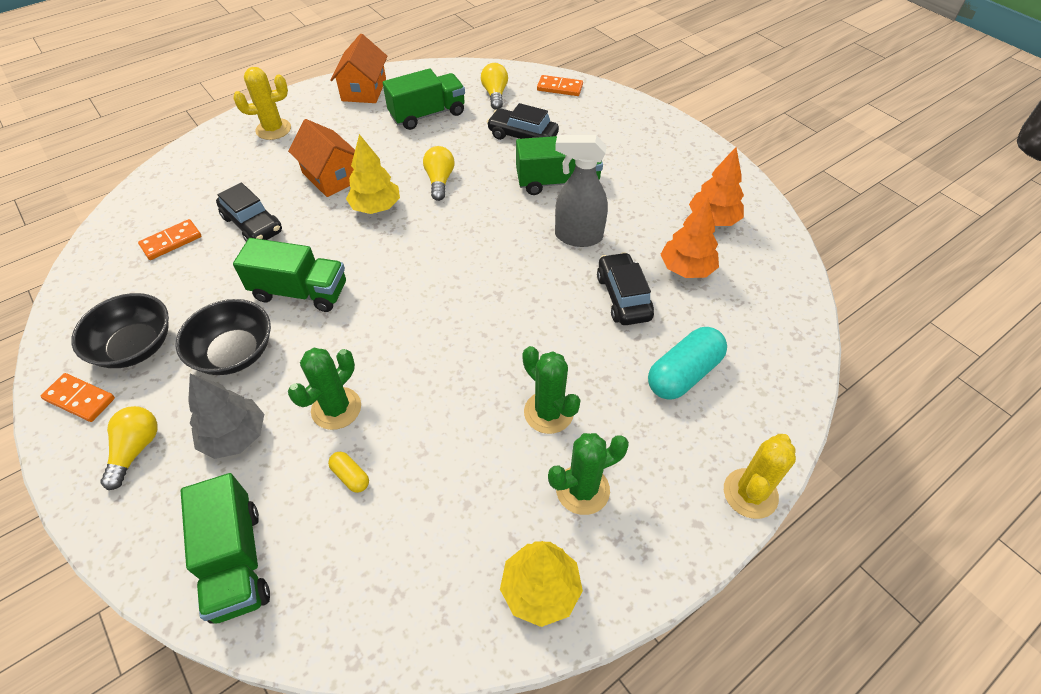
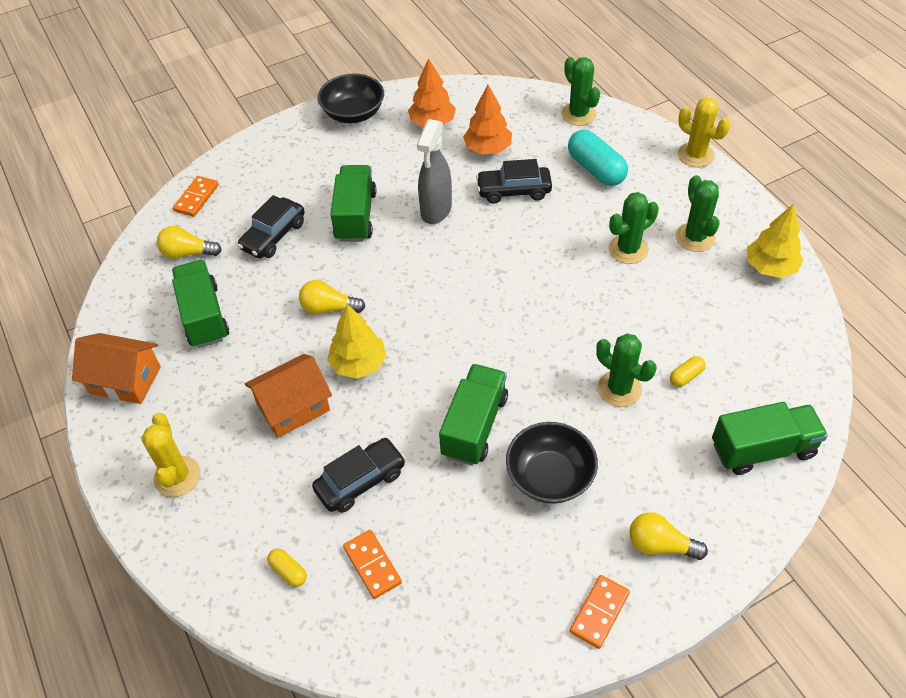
camera: 80 degrees left, 0 degrees up
(135, 346) = (533, 572): black bowl -> black bowl (353, 113)
(179, 197) = (288, 571): none -> yellow capsule
(235, 437) = (647, 464): grey tree -> none
(783, 351) = (578, 114): none -> green cactus

